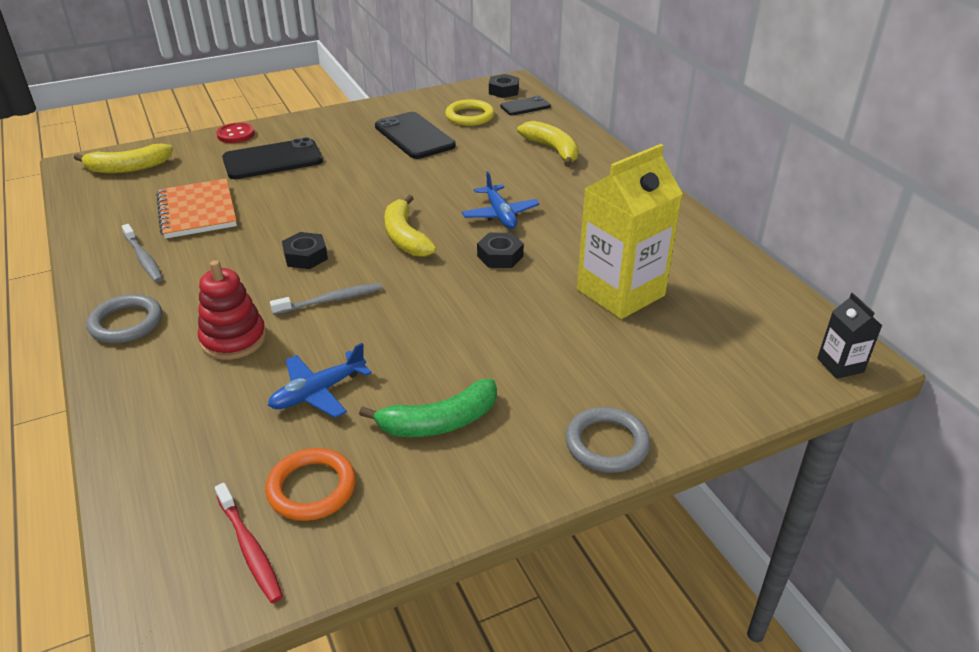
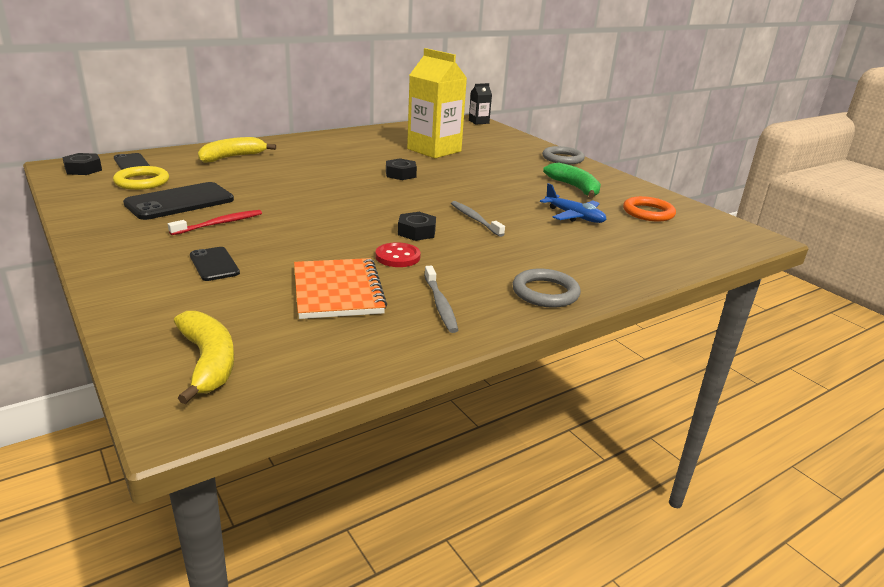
camera: 100 degrees left, 10 degrees down
(143, 258) = (440, 304): grey toothbrush -> grey toothbrush turned 120 degrees clockwise
(197, 211) = (338, 291): orange notebook -> orange notebook turned 75 degrees counterclockwise
(233, 339) = (539, 246): red stacking toy -> none
(236, 135) = (123, 296): red button -> red button (397, 257)
(249, 548) = (699, 223): red toothbrush -> red toothbrush (219, 224)
(272, 160) = (214, 264): black phone -> black phone, size x0.56
(405, 237) = (379, 200): yellow banana -> none
(500, 214) = (341, 173): blue plane -> none

